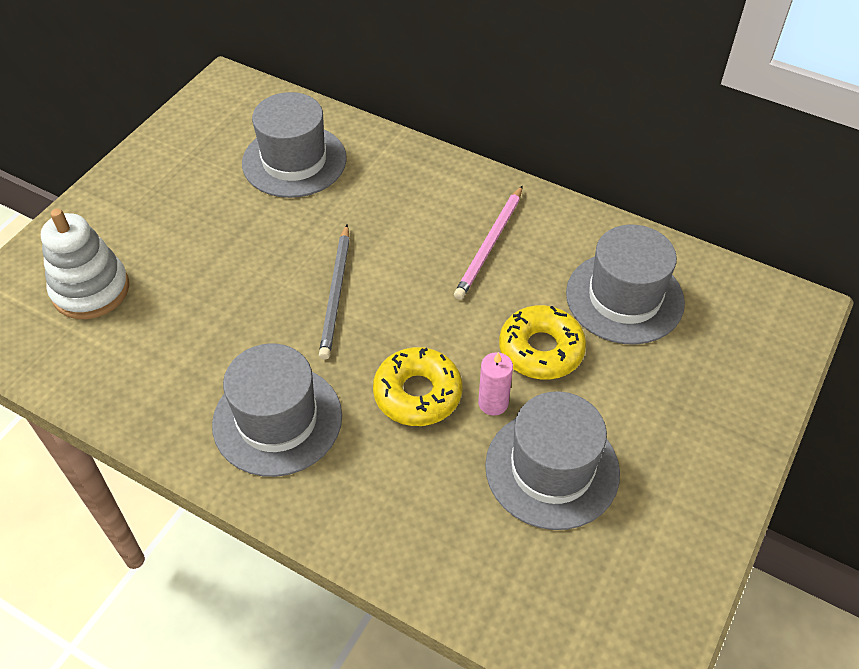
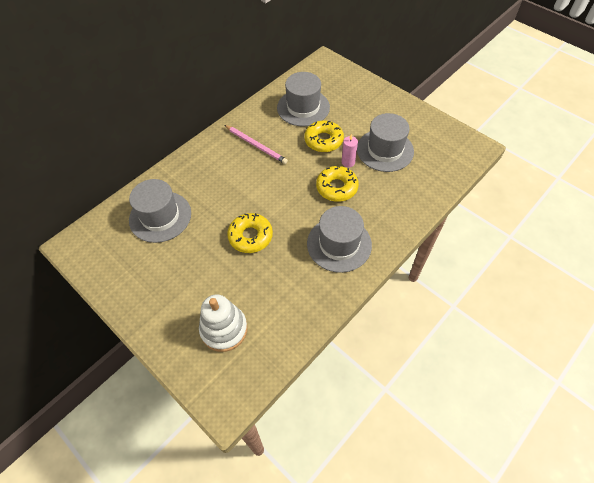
camera: 75 degrees left, 5 degrees up
(273, 283) = (250, 236): none -> yellow donut
(336, 294) = (266, 210): grey pencil -> none

